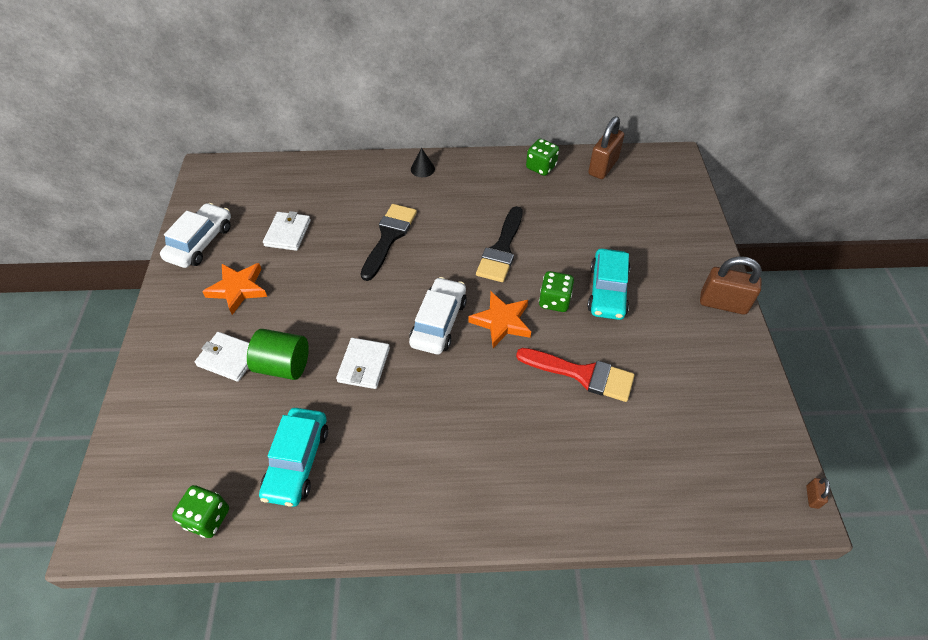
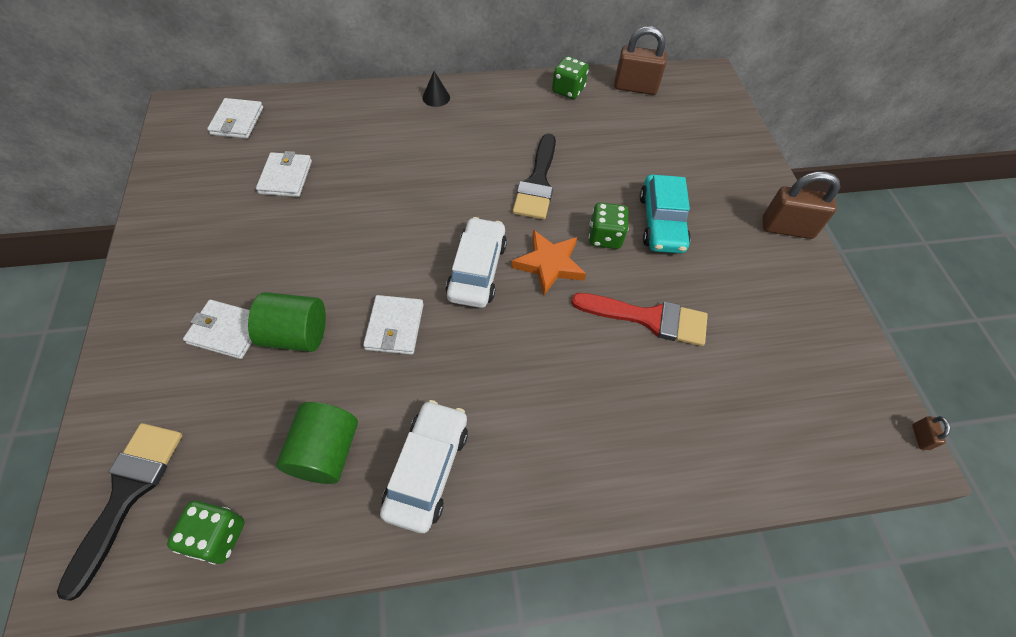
camera: 10 degrees left, 5 degrees up
(200, 242) = (179, 194): white car -> white car (427, 469)
(238, 289) = (231, 246): orange star -> none
(252, 183) = (237, 121): none -> white wallet
(297, 461) = (326, 452): turquoise car -> green cylinder
(389, 237) = (407, 175): black brush -> black brush (128, 493)
(603, 167) = (635, 87): brown padlock -> brown padlock turned 75 degrees clockwise

